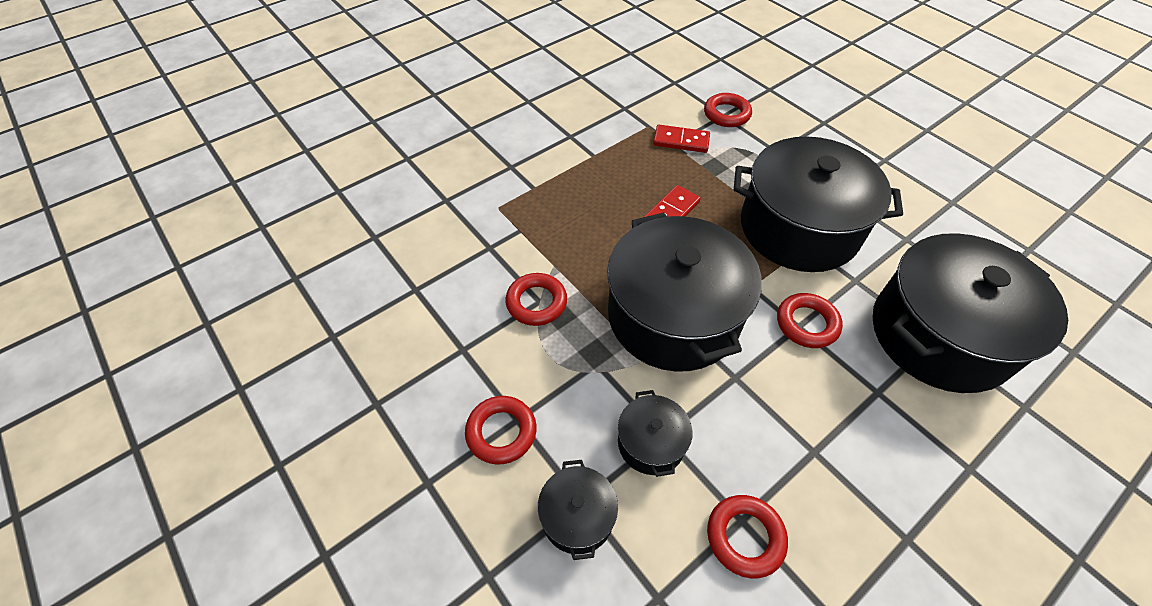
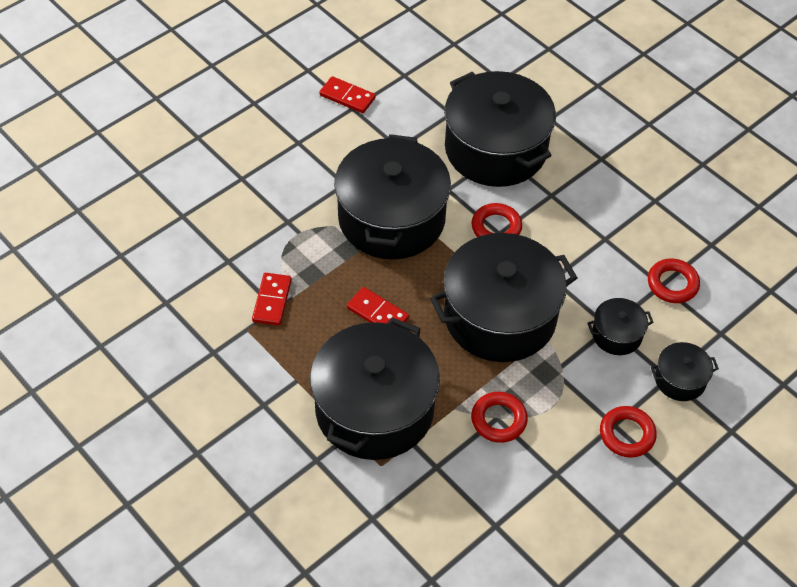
camera: 95 degrees left, 0 degrees up
(559, 205) = (374, 409): none -> black pot
(726, 114) = (227, 257): red ring -> none
(968, 198) = (347, 97): none -> red domino

